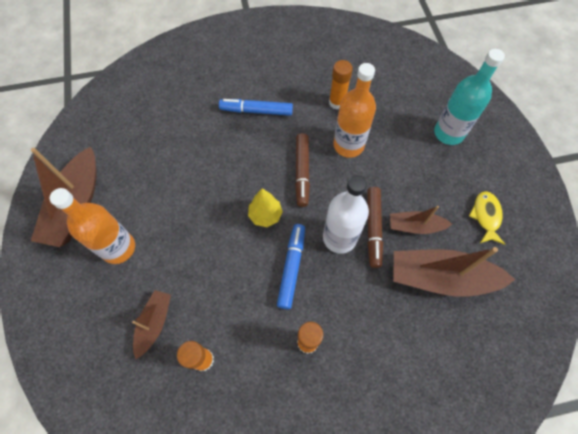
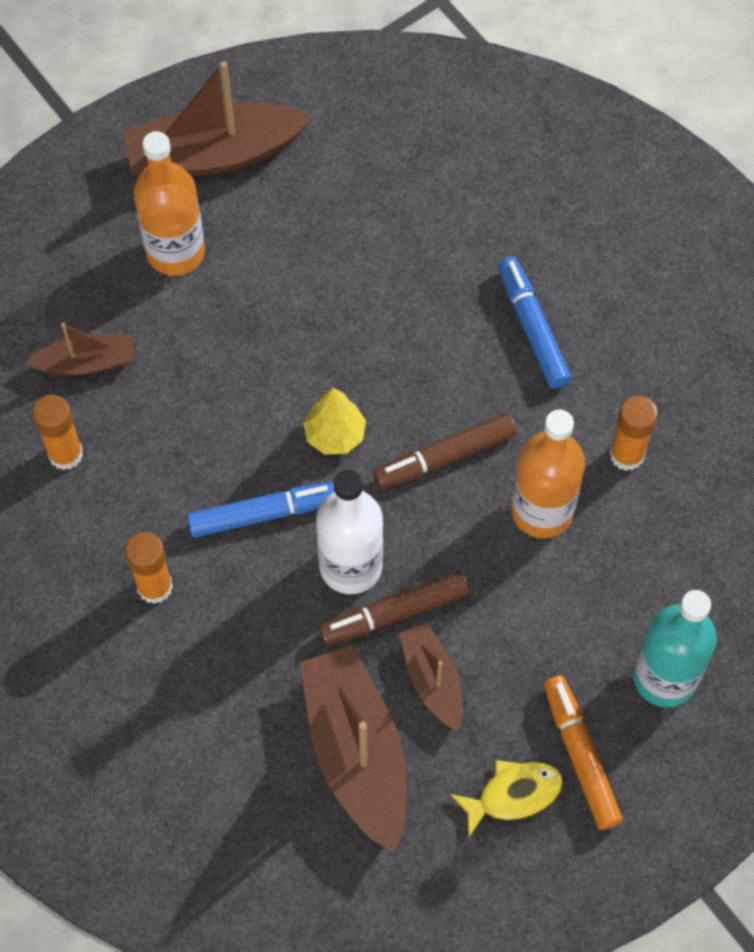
camera: 65 degrees right, 0 degrees up
(475, 181) = (580, 755): none -> orange marker

